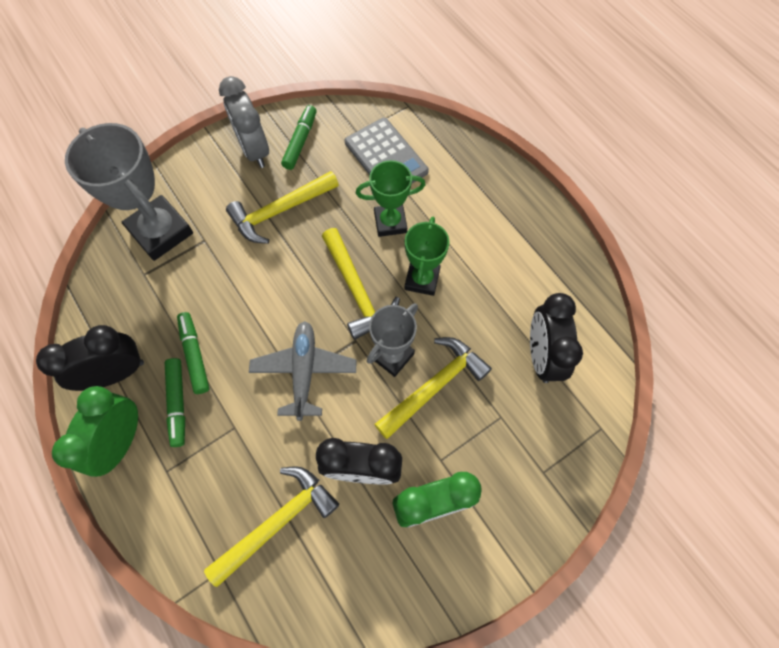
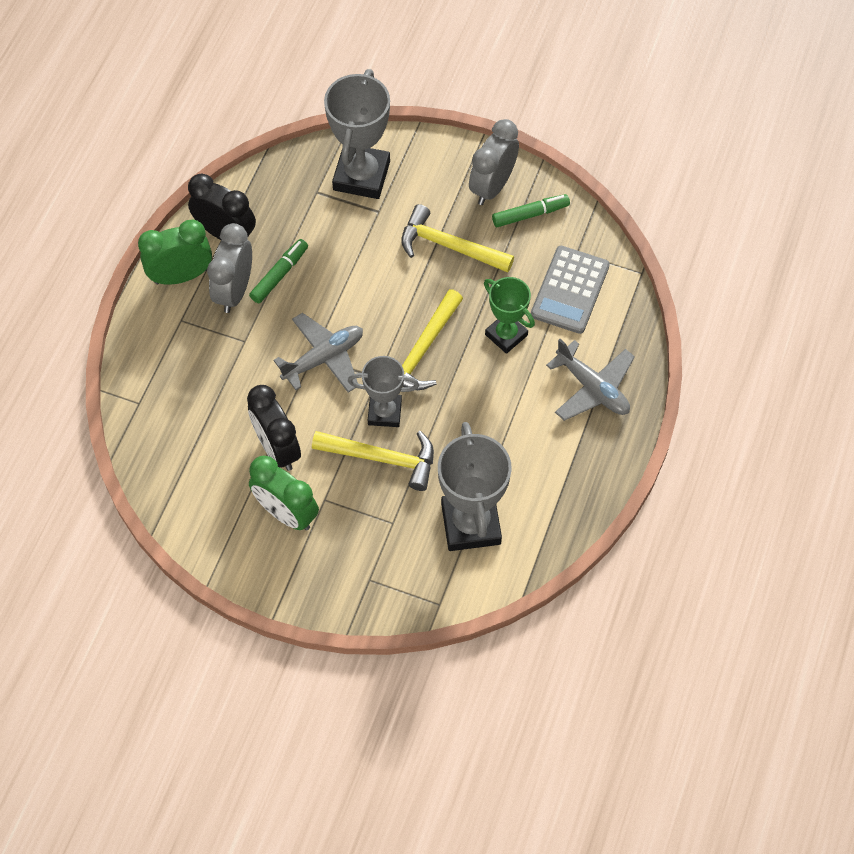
camera: 55 degrees right, 5 degrees down
(178, 403) = (234, 291): green marker -> grey clock
(278, 522) = (198, 417): yellow hammer -> none
(422, 279) = (470, 392): green trophy -> none
(480, 195) = (592, 388): none -> grey plane
(541, 355) = (471, 524): black clock -> grey trophy

